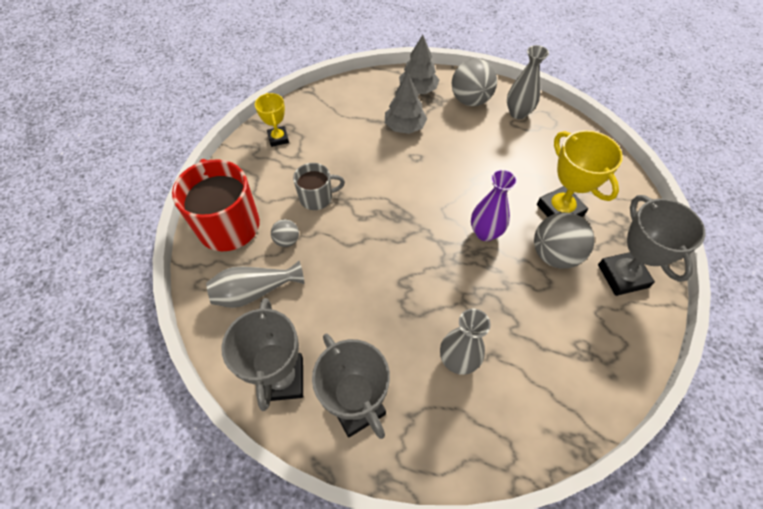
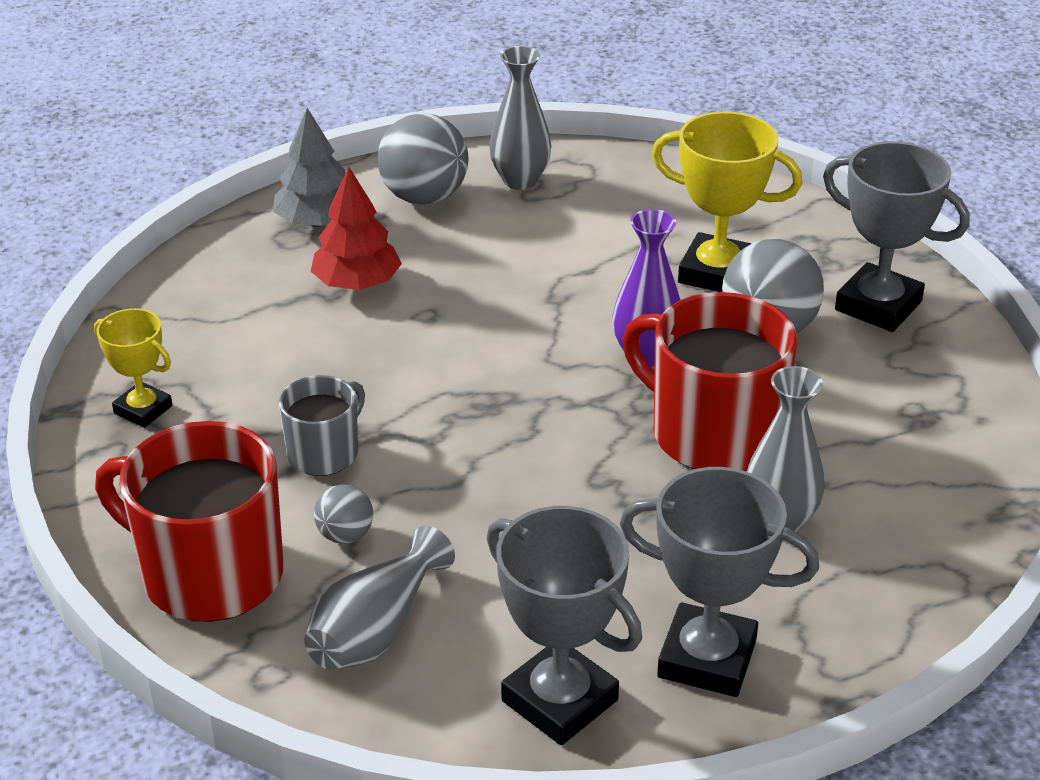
camera: 40 degrees left, 20 degrees down
(404, 127) = (357, 283): grey tree -> red tree
(474, 292) = (712, 433): none -> red mug

